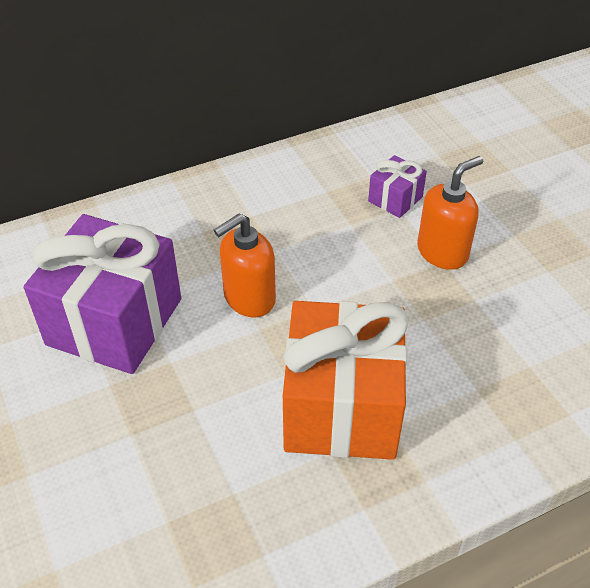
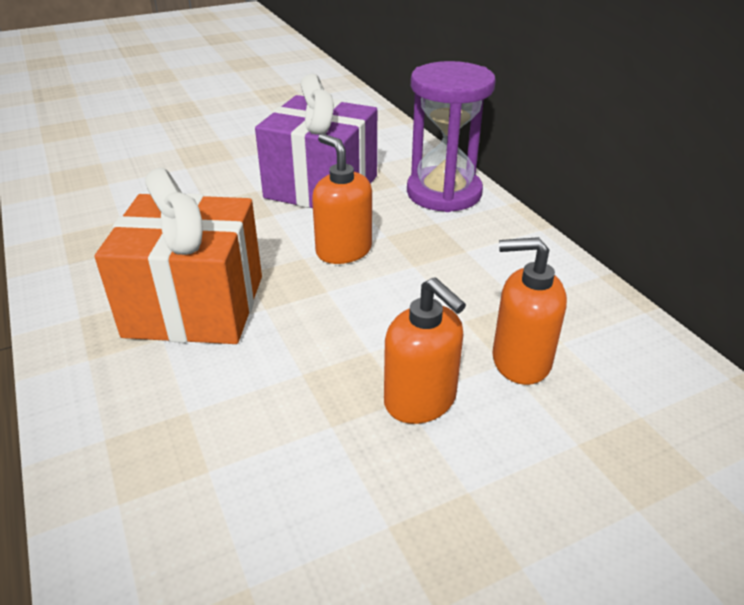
camera: 90 degrees right, 10 degrees down
(146, 222) = (444, 193): none -> purple hourglass
(395, 199) = (520, 361): purple gift -> orange soap dispenser

